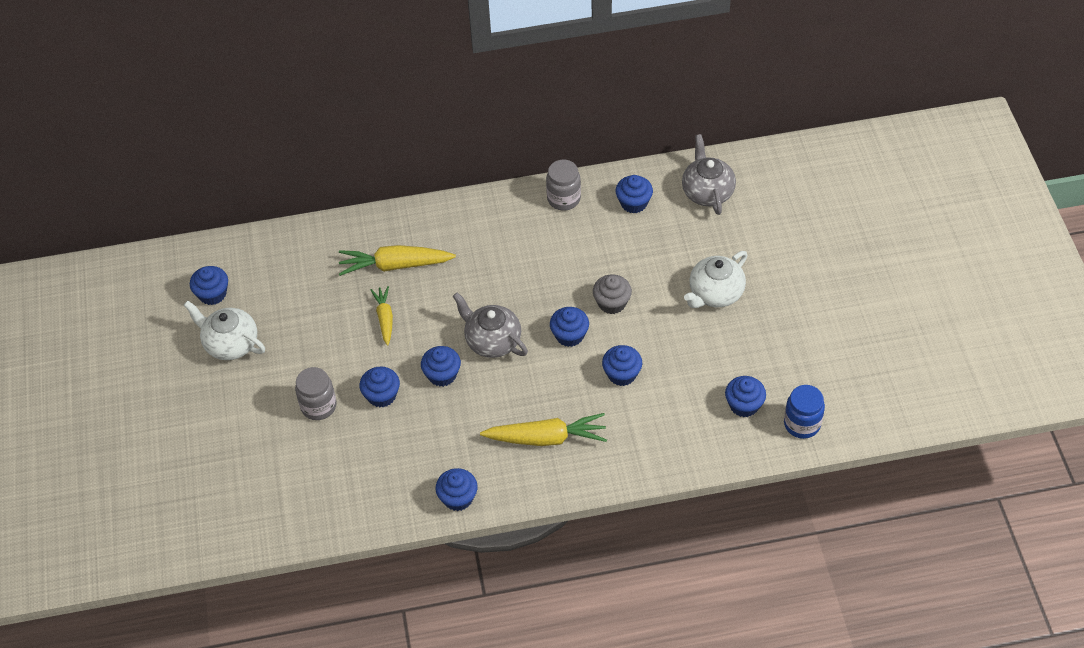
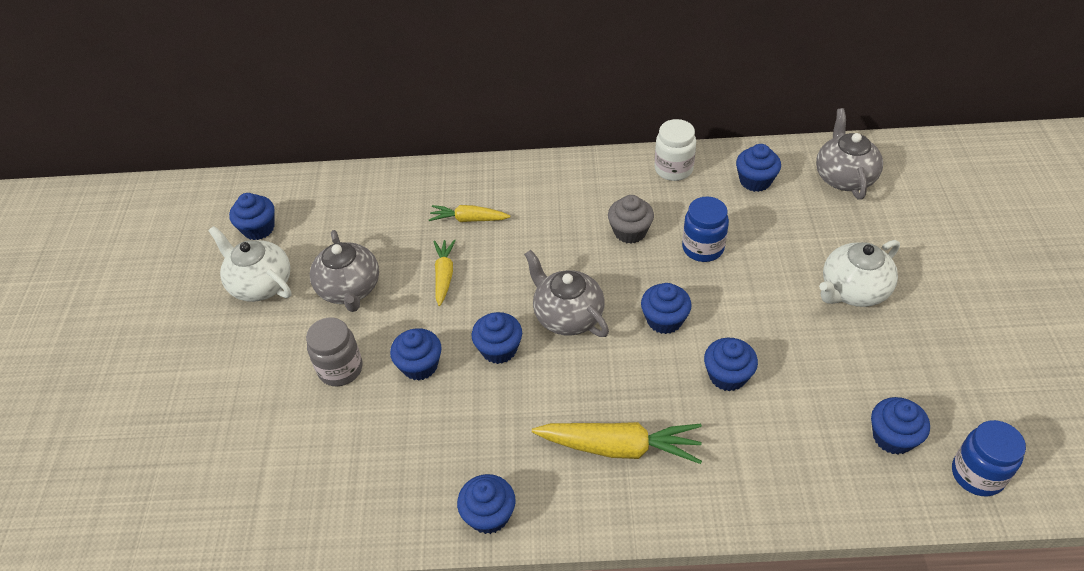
camera: 10 degrees right, 5 degrees down
(308, 339) = (350, 289): none -> grey teapot
(395, 265) = (469, 219): yellow carrot -> yellow carrot, size x0.60
(563, 199) = (673, 169): grey jar -> white jar
(594, 270) = (703, 248): none -> blue jar
(612, 303) = (721, 287): grey cupcake -> grey cupcake (630, 232)

